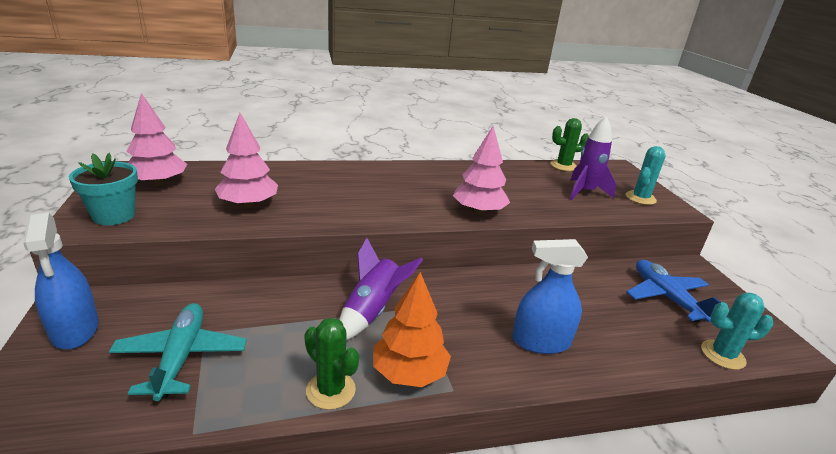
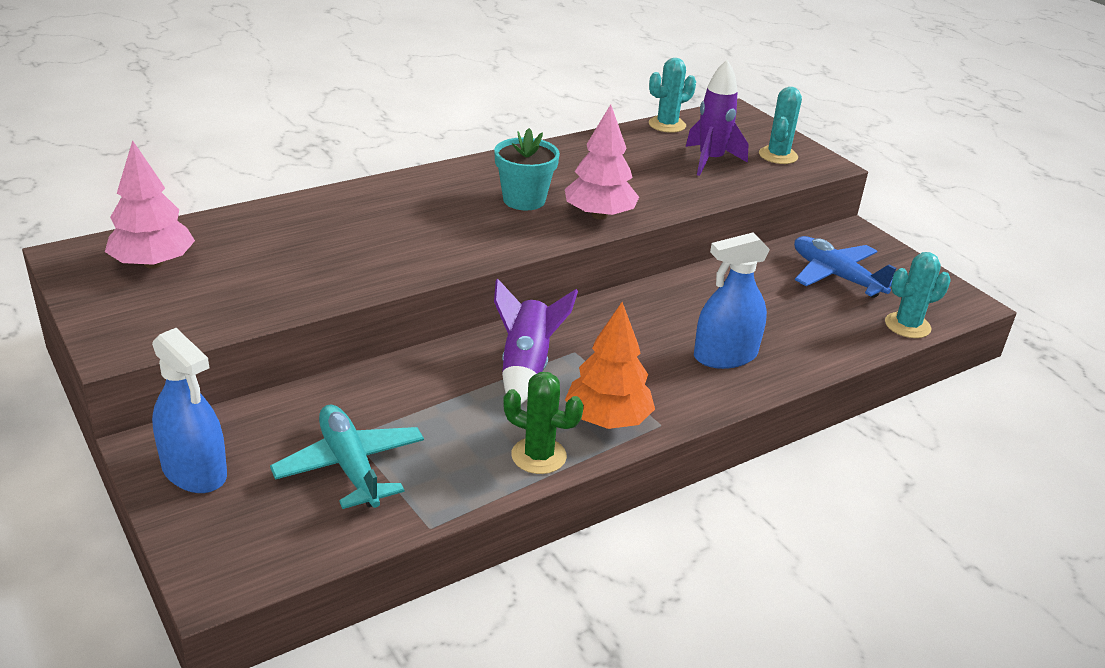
camera: 20 degrees left, 5 degrees up
(114, 216) = (148, 321): turquoise flower pot -> turquoise flower pot (524, 200)
(248, 204) = (308, 268): pink tree -> none
(563, 166) = (667, 125): green cactus -> turquoise cactus

